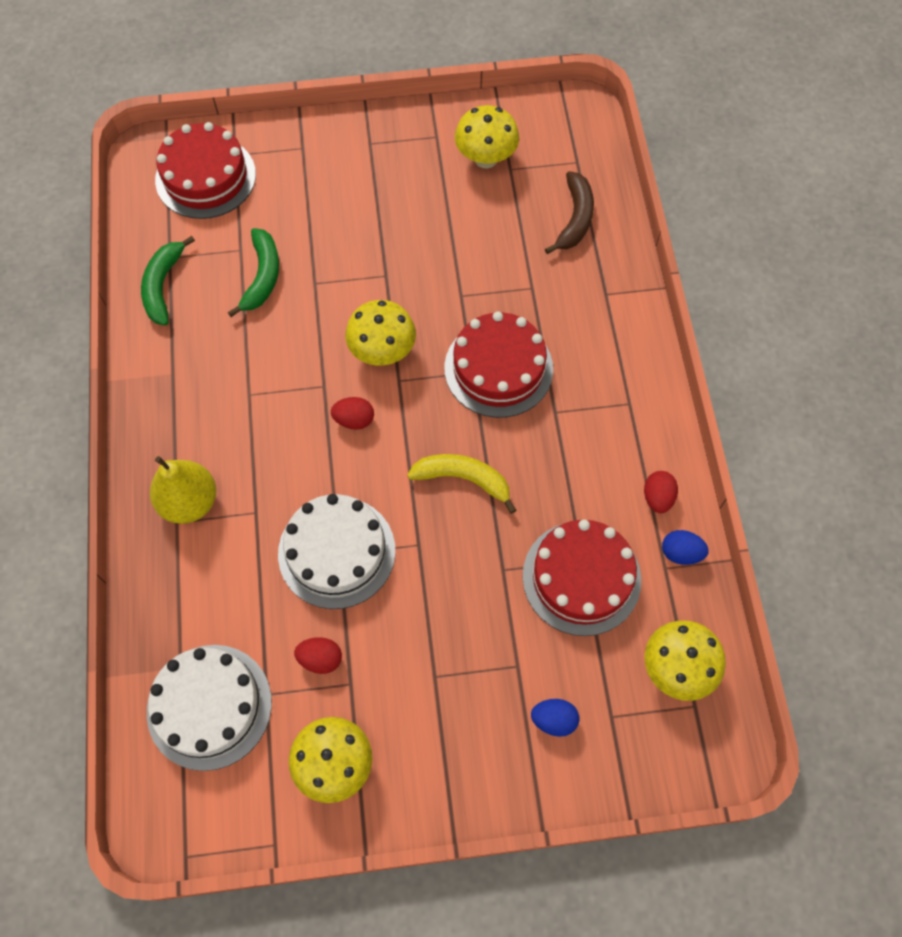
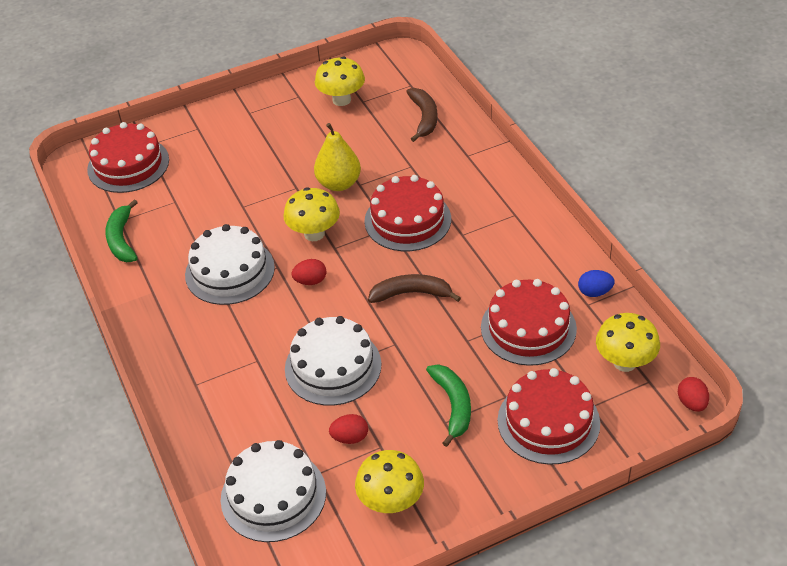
camera: 15 degrees left, 20 degrees down
(189, 502) = (201, 368): yellow pear -> yellow pear (339, 183)
(262, 276) = (199, 213): green banana -> green banana (453, 405)
(268, 373) = (230, 271): none -> white cake
(463, 479) = (411, 294): yellow banana -> brown banana
(554, 720) = (548, 421): blue egg -> red cake
(657, 497) = (562, 264): red egg -> red egg (691, 403)

